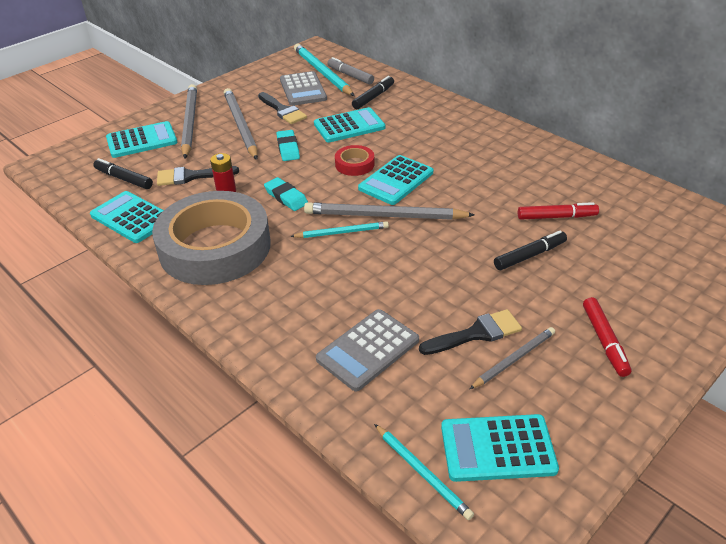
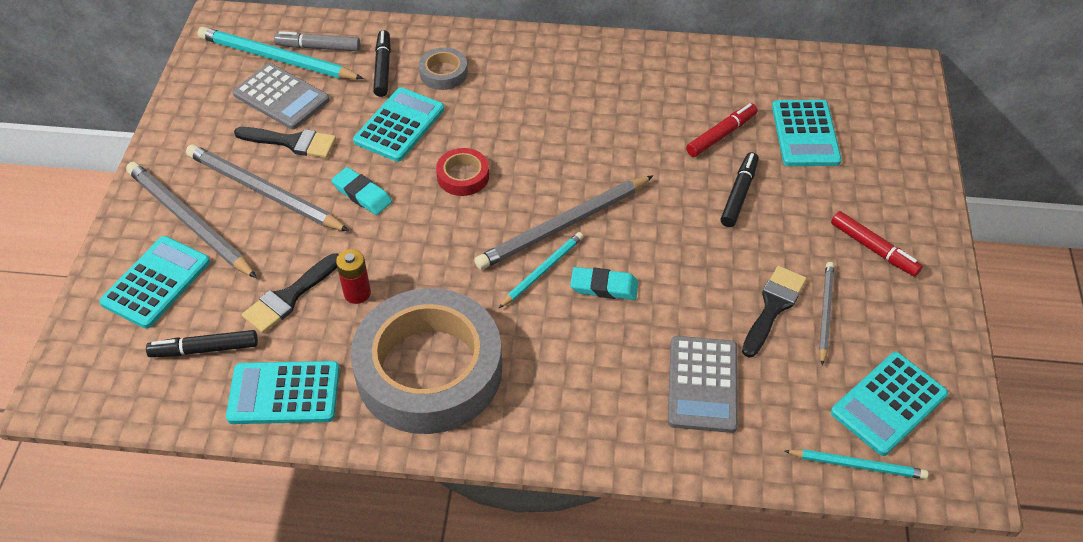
camera: 40 degrees left, 10 degrees up
(286, 197) = (435, 261): turquoise eraser -> turquoise eraser (604, 287)
(396, 180) = (529, 174): turquoise calculator -> turquoise calculator (805, 134)
(405, 112) = (443, 73): none -> grey tape

